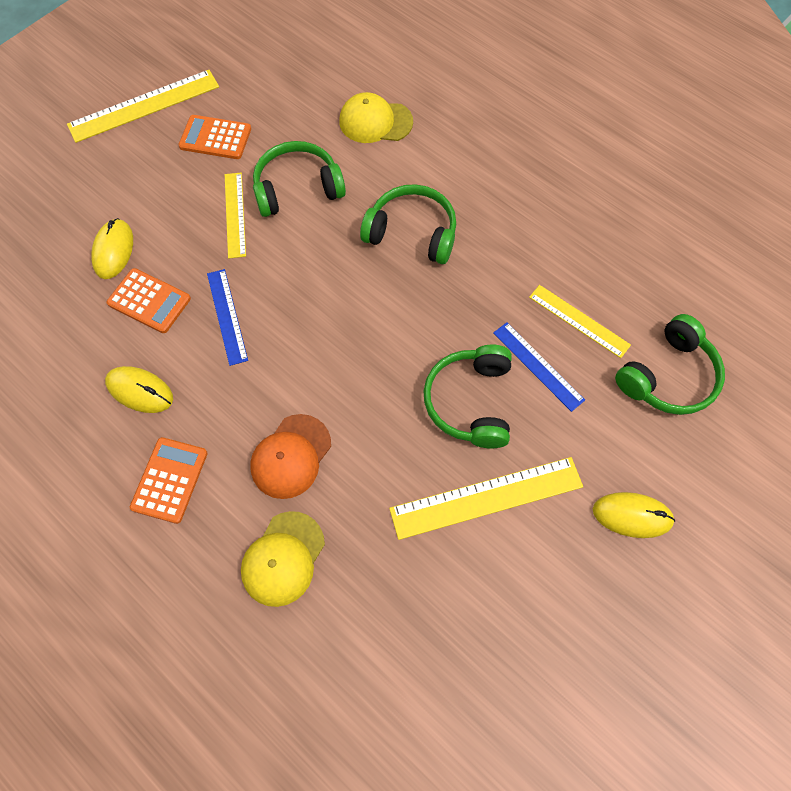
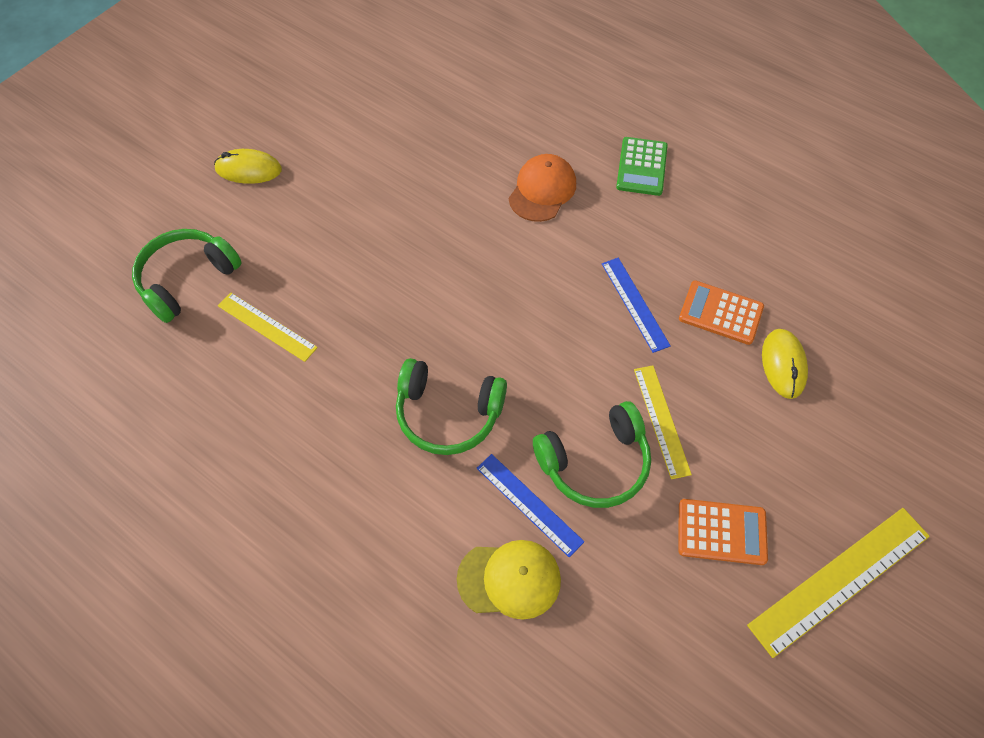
camera: 175 degrees right, 5 degrees down
(140, 391) = (695, 231): yellow mouse -> none
(170, 480) = (641, 167): orange calculator -> green calculator
(283, 558) = (534, 124): yellow cap -> none
(470, 402) = (383, 244): green headphones -> none
(486, 498) = (370, 173): yellow ruler -> none
(538, 366) = (315, 279): blue ruler -> blue ruler (529, 504)

